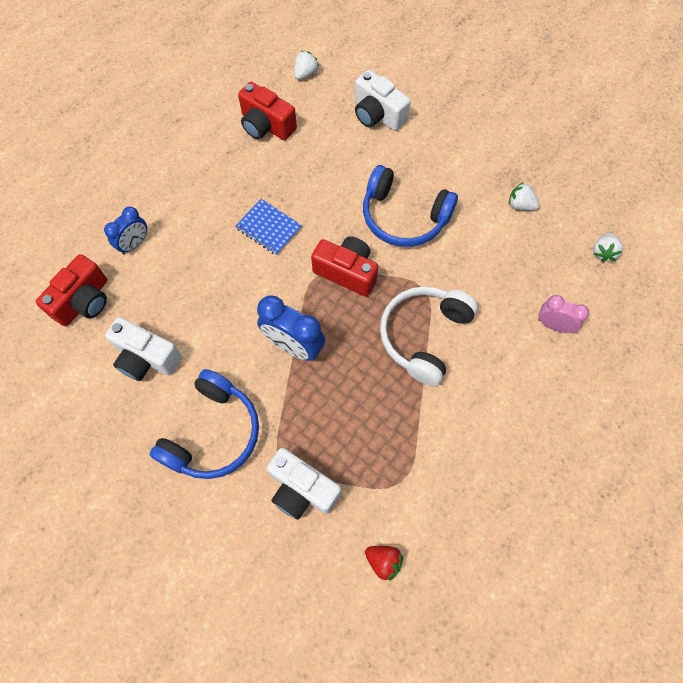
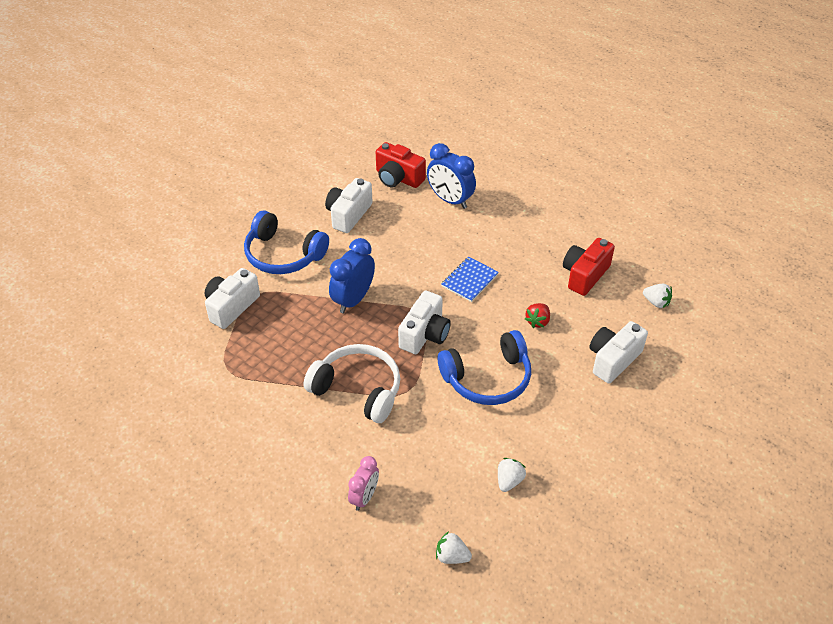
camera: 90 degrees right, 20 degrees down
(134, 244) = (450, 200): blue clock -> blue clock, size x1.57
(347, 272) = (425, 334): red camera -> white camera
(383, 561) = (166, 356): red strawberry -> red strawberry (537, 321)
(404, 217) = (487, 378): blue headphones -> blue headphones turned 135 degrees counterclockwise

